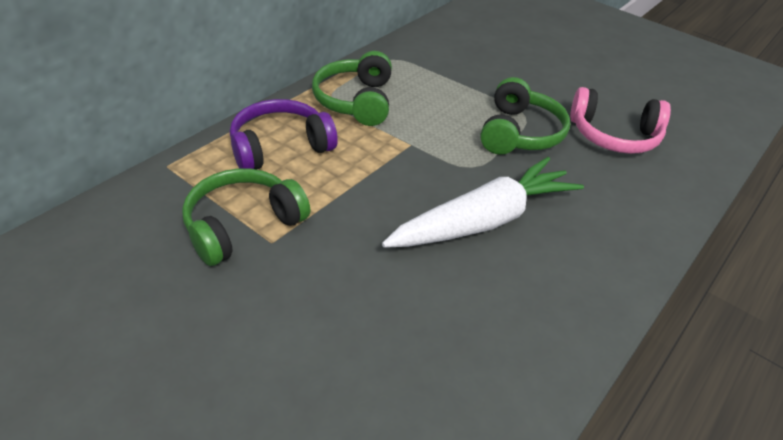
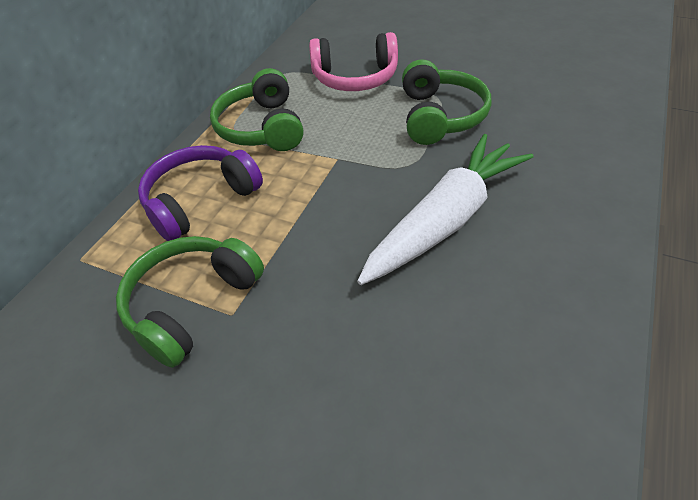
camera: 10 degrees left, 5 degrees up
(614, 135) = (530, 94): pink headphones -> pink headphones (355, 77)

